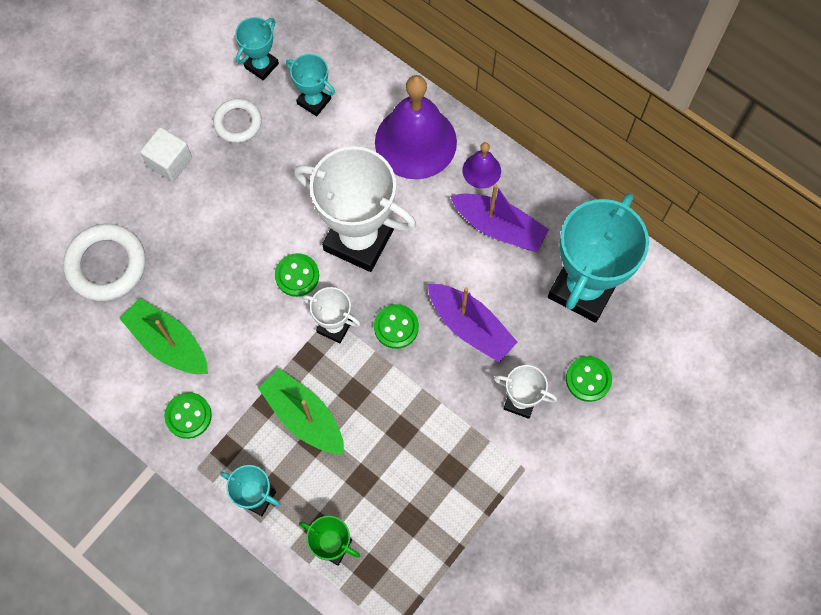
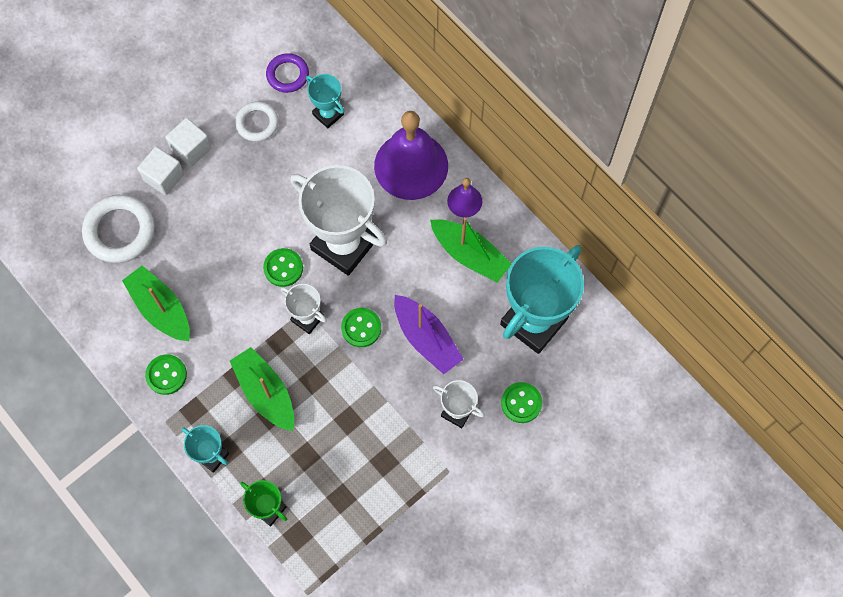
camera: 10 degrees right, 0 degrees up
(145, 198) = (164, 177): none -> white cube
(261, 65) = (287, 75): turquoise trophy -> purple ring
(499, 227) = (470, 255): purple boat -> green boat

